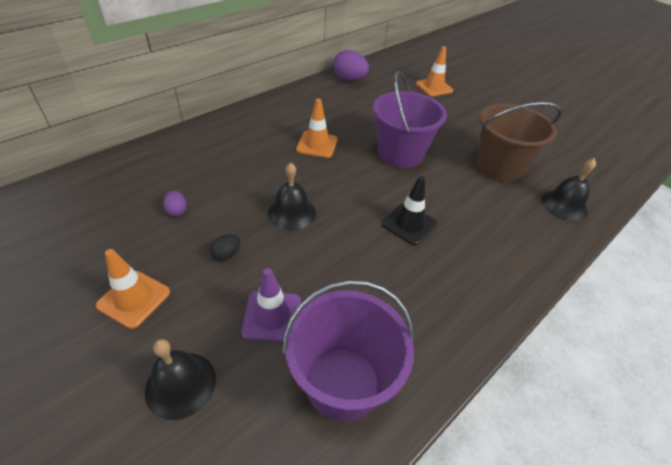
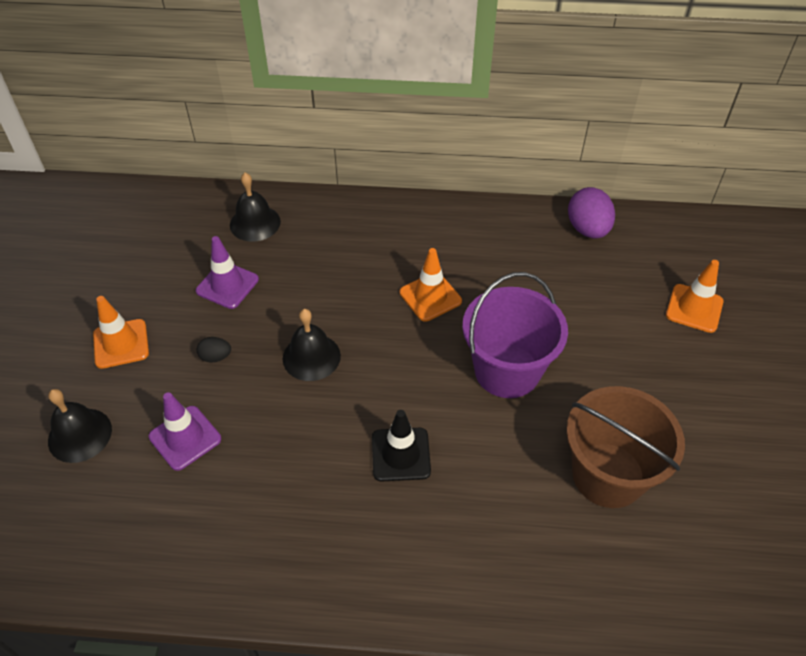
camera: 50 degrees right, 5 degrees up
(177, 211) = (227, 285): purple egg -> purple traffic cone
(342, 383) = (166, 533): purple bucket -> none
(564, 205) = (616, 584): black bell -> black bell (255, 223)

